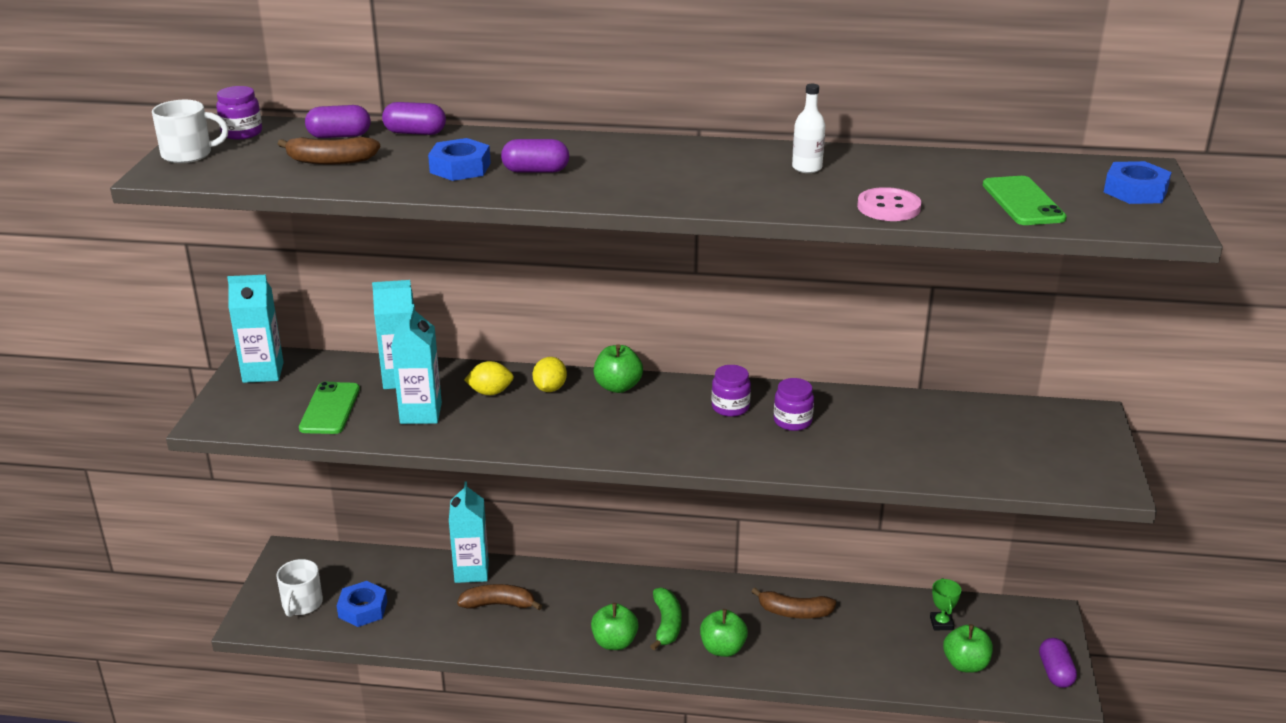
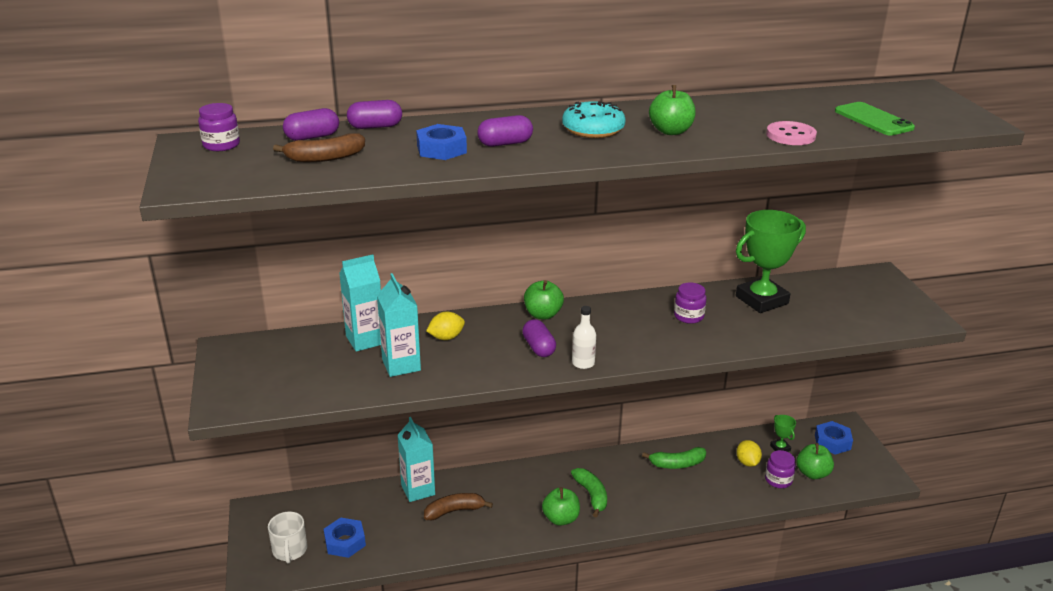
camera: 20 degrees left, 0 degrees up
(188, 154) = (189, 169): white mug -> none
(263, 372) = (240, 357): turquoise carton -> none
(330, 409) = (321, 376): green phone -> none
(550, 388) = (491, 326): yellow lemon -> yellow lemon (747, 462)
(653, 167) = (593, 129): none -> turquoise donut
(722, 648) = (642, 503): green apple -> green apple (671, 131)
(730, 407) = (637, 314): purple jar -> purple jar (778, 480)
(794, 612) = (677, 464): brown banana -> green banana
(807, 168) = (704, 115): white bottle -> white bottle (583, 363)
(902, 419) = (761, 300): none -> green trophy
(1055, 672) = (872, 464): purple capsule -> purple capsule (538, 348)
(1135, 191) = (934, 103): blue nut -> blue nut (832, 442)

